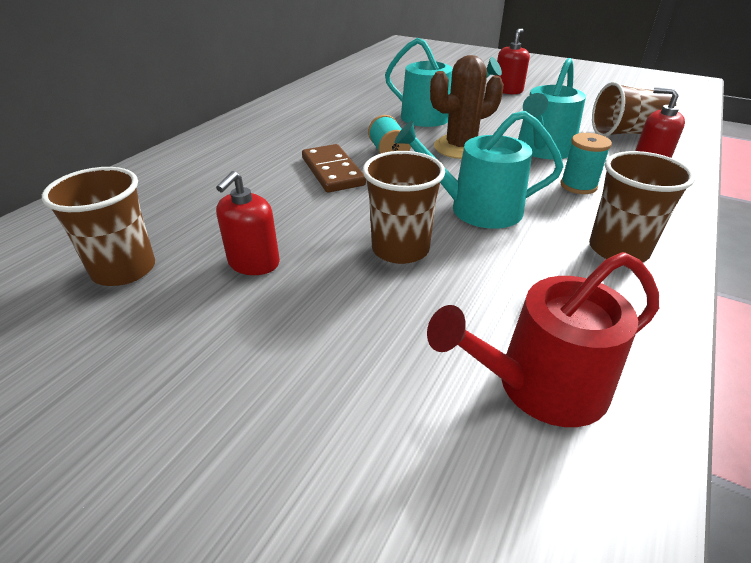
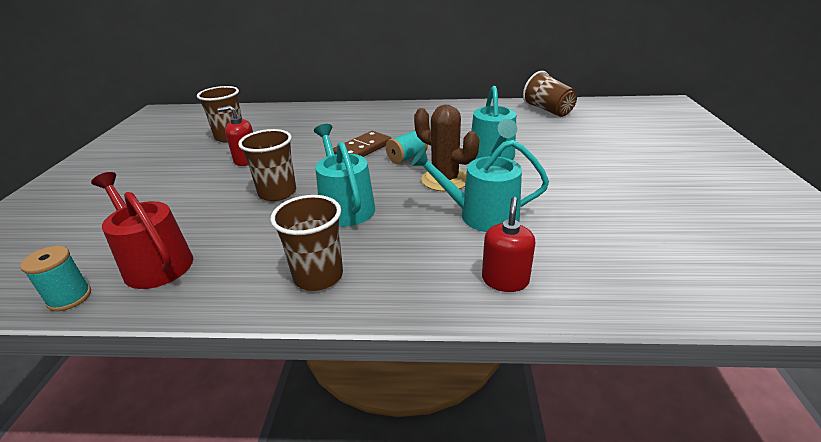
camera: 65 degrees right, 5 degrees down
(508, 90) = (615, 174): red soap dispenser -> none
(578, 186) = (420, 243): turquoise spool -> turquoise spool (69, 298)
(626, 133) = (586, 258): brown cup -> brown cup (548, 110)

